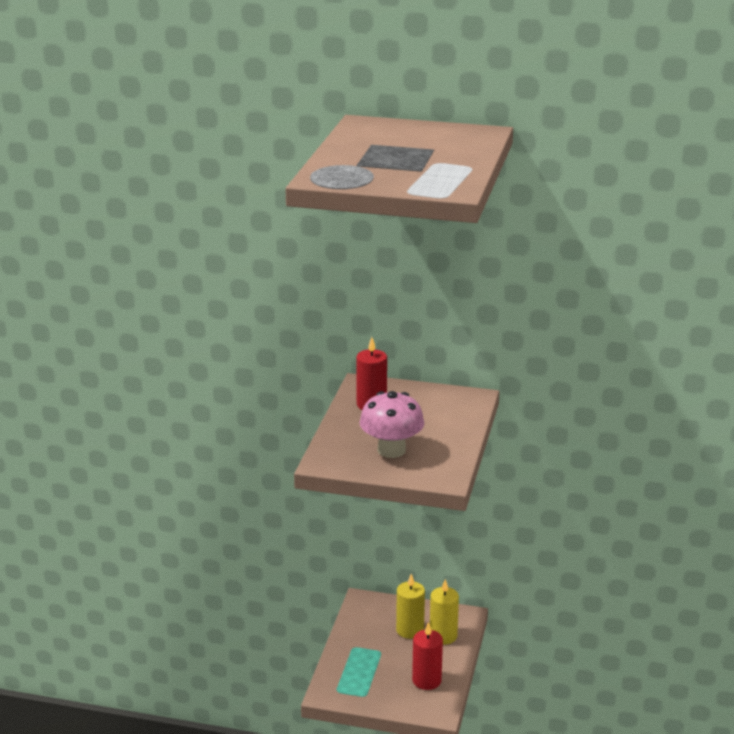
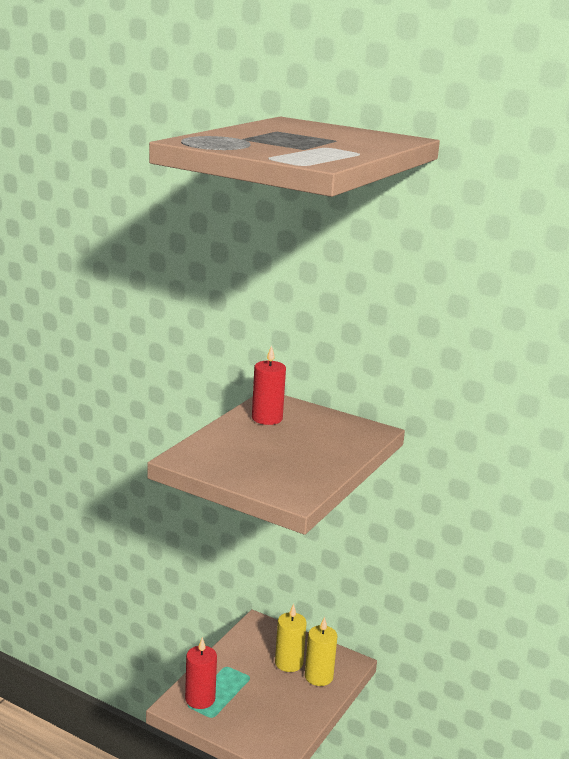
camera: 15 degrees right, 5 degrees down
(391, 450) = (258, 460): pink mushroom -> none
(426, 680) = (280, 717): red candle -> red candle (200, 699)

